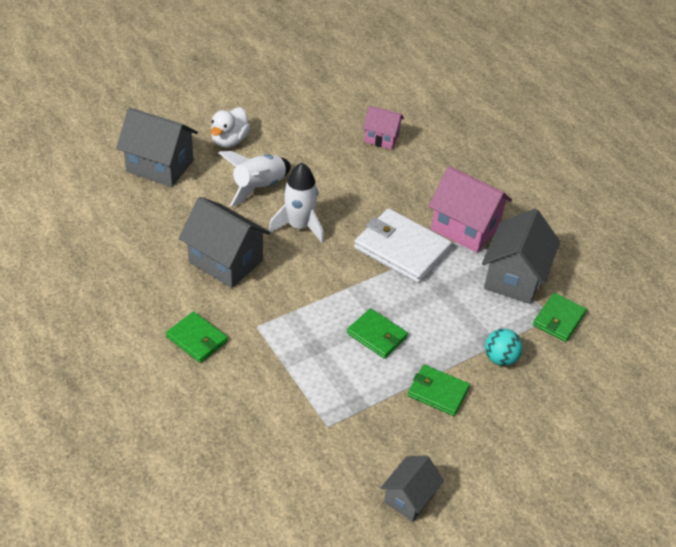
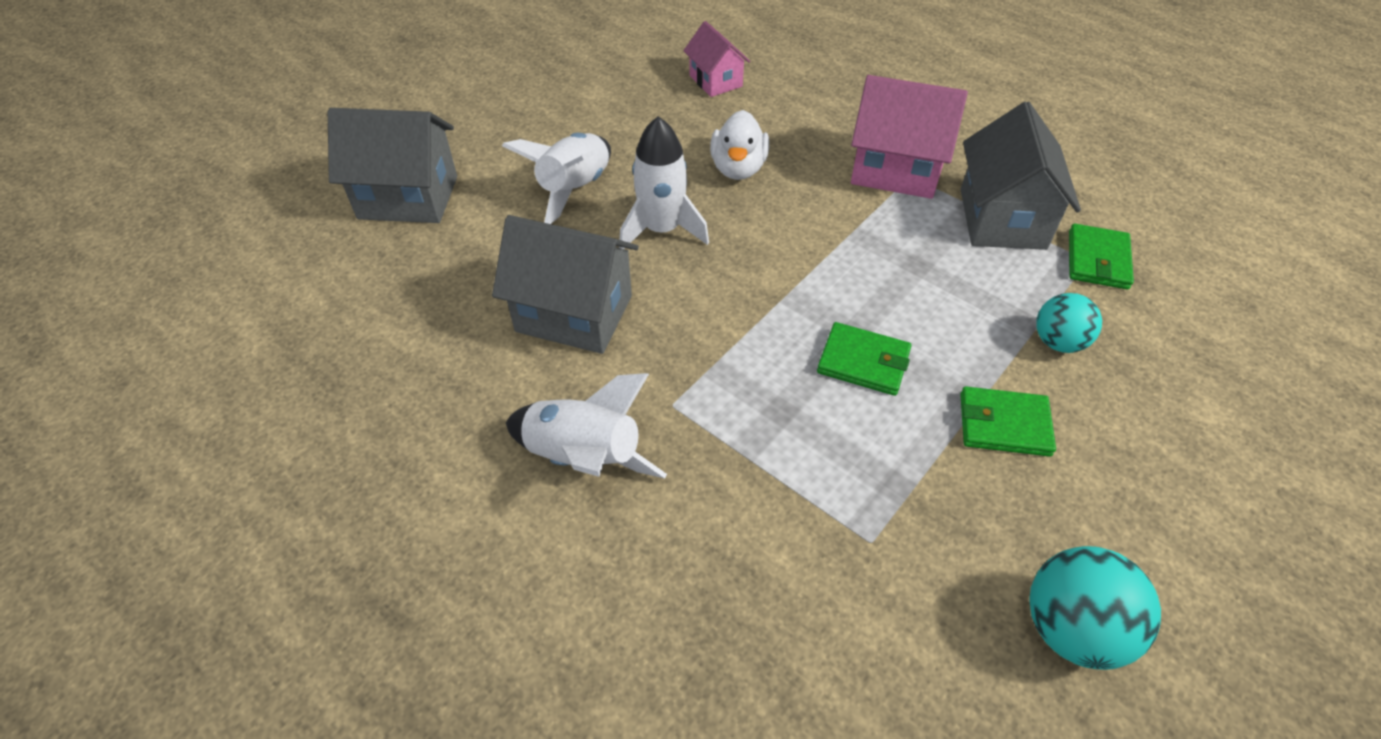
camera: 15 degrees left, 5 degrees up
(197, 339) = (584, 458): green wallet -> white rocket
(229, 141) = (501, 136): white duck -> white duck (738, 168)
(381, 138) = (716, 81): pink house -> pink house turned 60 degrees clockwise
(401, 249) = (826, 222): white wallet -> none
(409, 498) = (1071, 628): grey house -> turquoise ball

